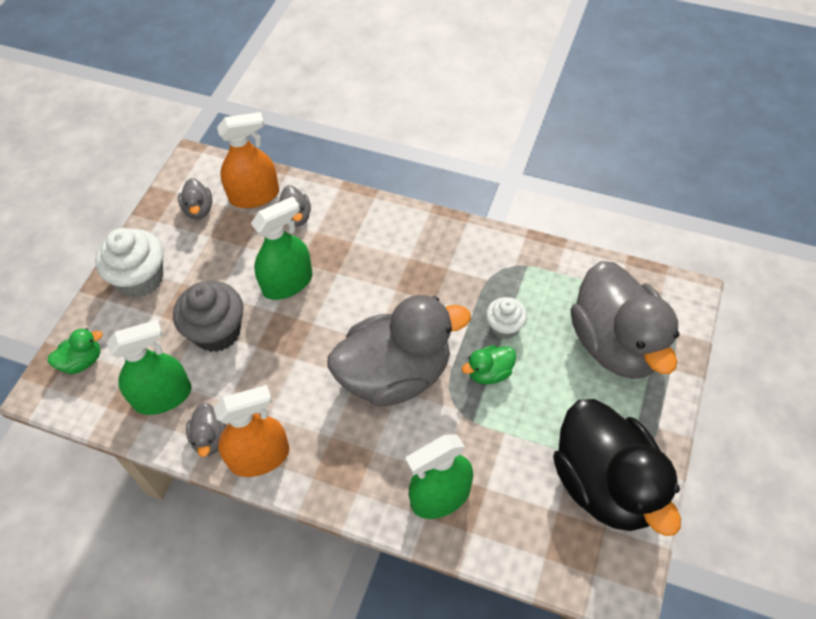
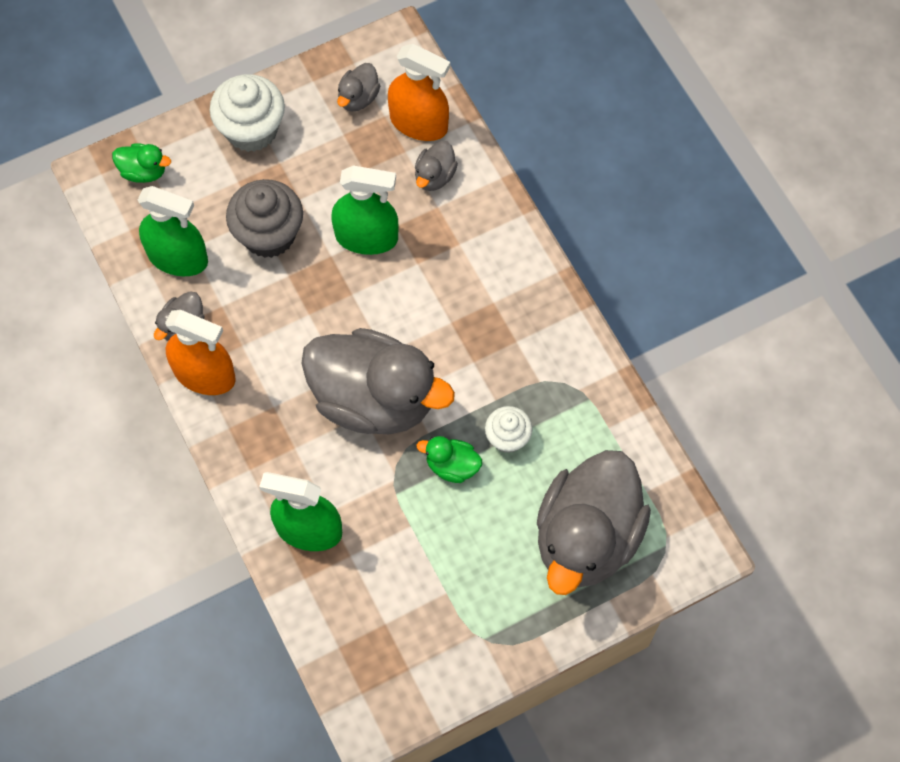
camera: 40 degrees right, 10 degrees up
(606, 484) = (446, 639): black duck -> none

